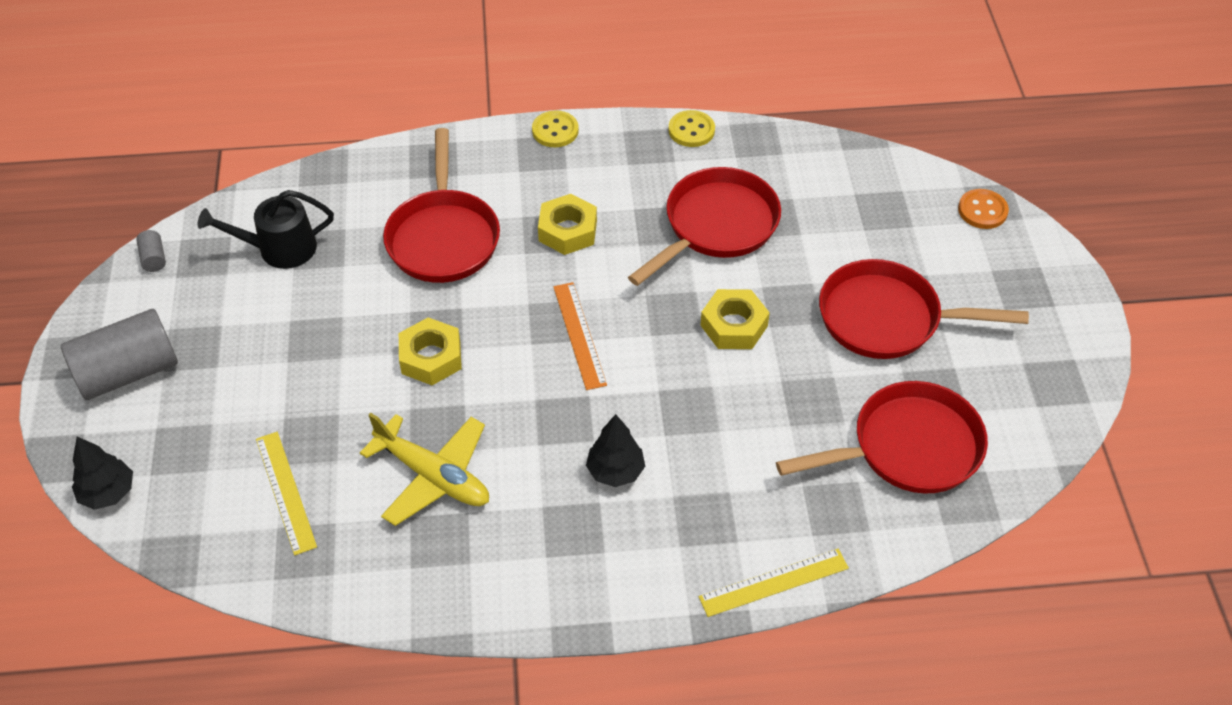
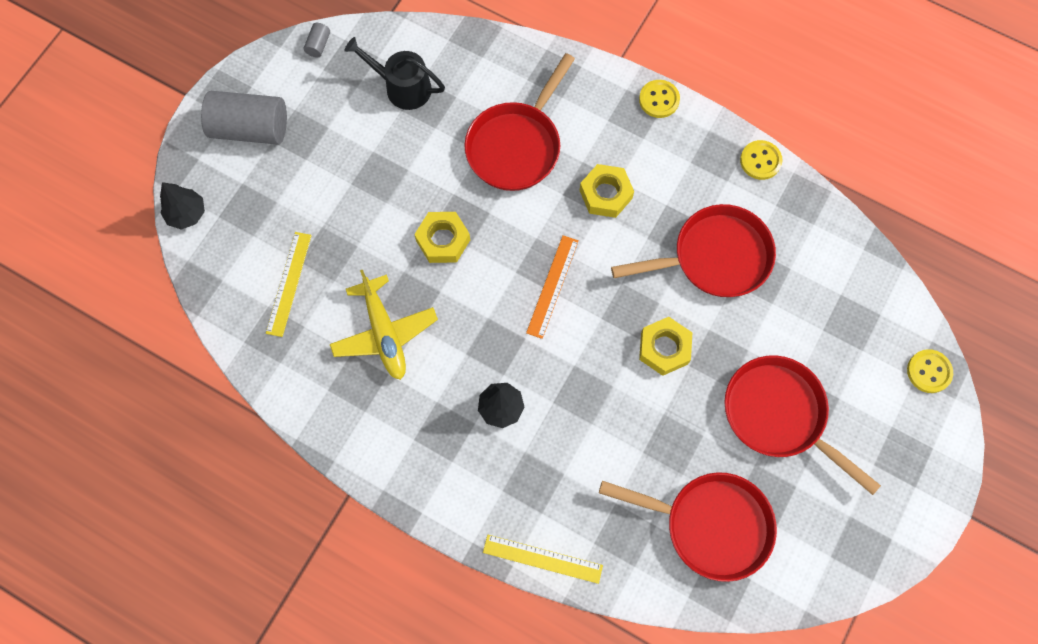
camera: 35 degrees right, 20 degrees up
(982, 210) = (929, 371): orange button -> yellow button

